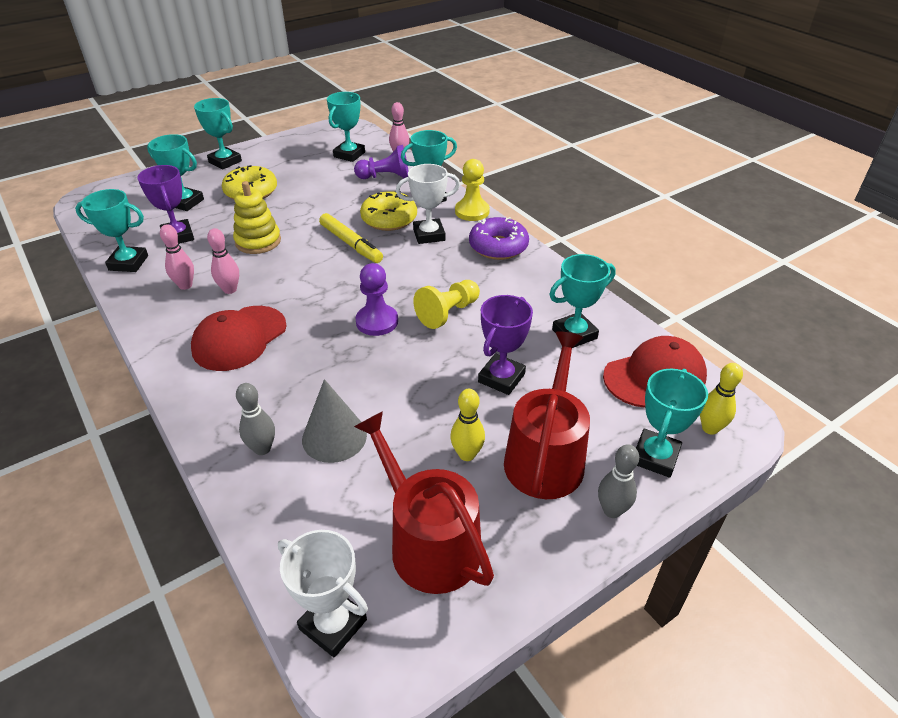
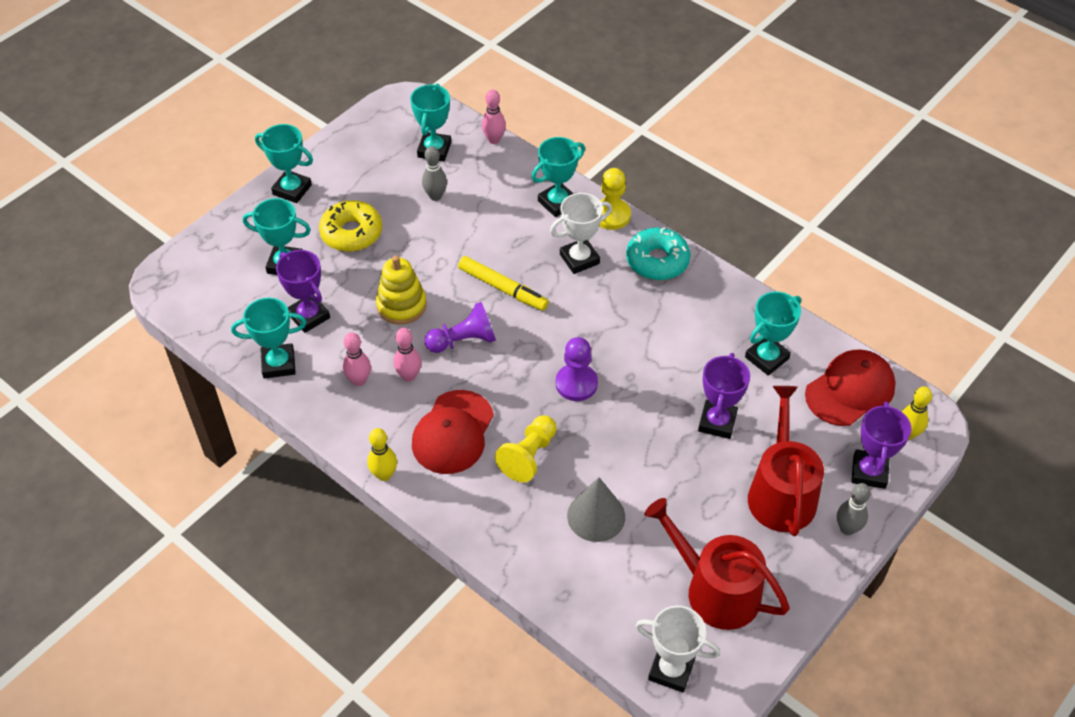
camera: 15 degrees left, 10 degrees up
(262, 448) = (539, 542): grey bowling pin -> grey bowling pin (435, 196)
(385, 177) = (494, 179): purple pawn -> purple pawn (463, 341)
(389, 219) = (527, 244): yellow donut -> none
(448, 313) = (640, 358): yellow pawn -> yellow pawn (529, 456)
(467, 454) = (715, 506): yellow bowling pin -> yellow bowling pin (384, 475)
(498, 246) = (657, 261): purple donut -> turquoise donut
(655, 457) = (869, 472): turquoise trophy -> purple trophy

